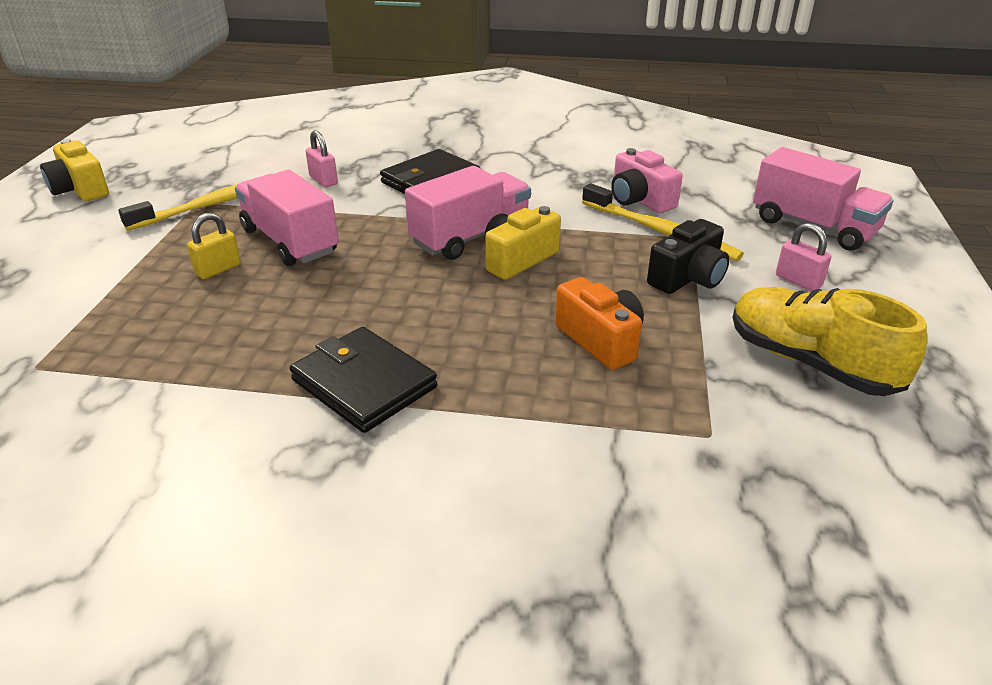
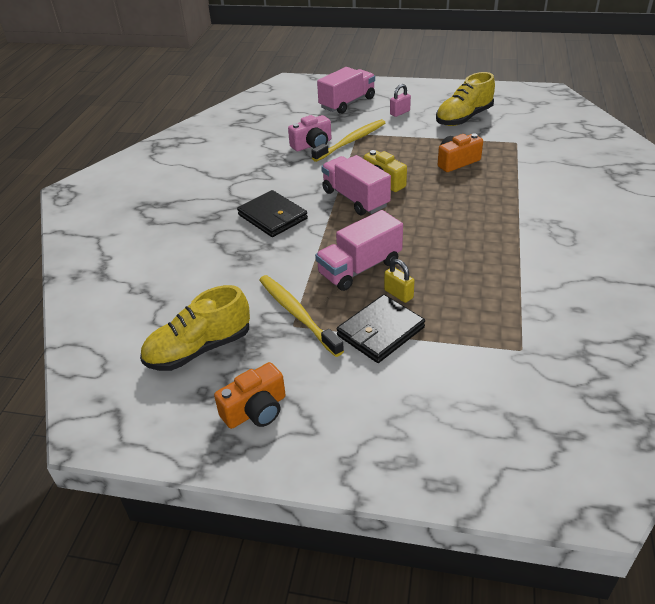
camera: 85 degrees left, 5 degrees up
(80, 189) = (256, 410): yellow camera -> orange camera
(191, 158) = (199, 349): none -> yellow shoe
(323, 180) = (263, 265): pink padlock -> none
(364, 383) = (505, 224): black wallet -> black wallet (380, 331)
(688, 278) = (398, 137): black camera -> none

